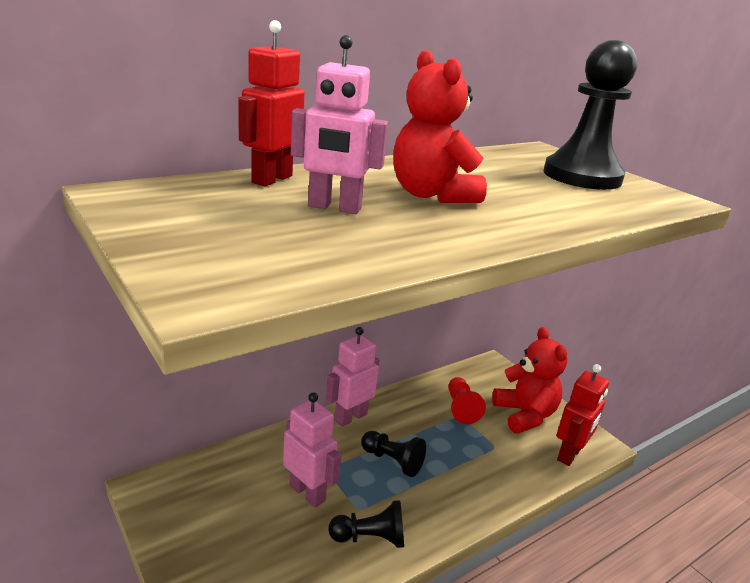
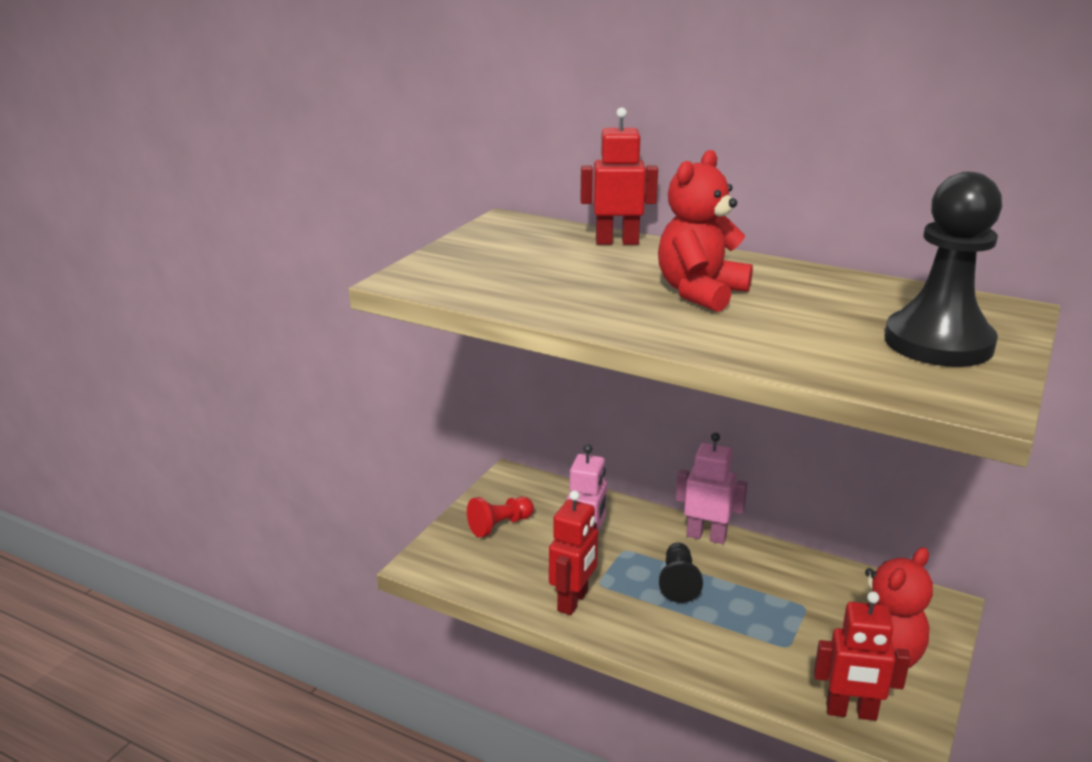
camera: 65 degrees right, 0 degrees up
(334, 208) = (597, 272): pink robot -> none
(370, 538) = (573, 601): black pawn -> red robot
(461, 408) = (820, 603): red pawn -> red pawn (499, 525)

